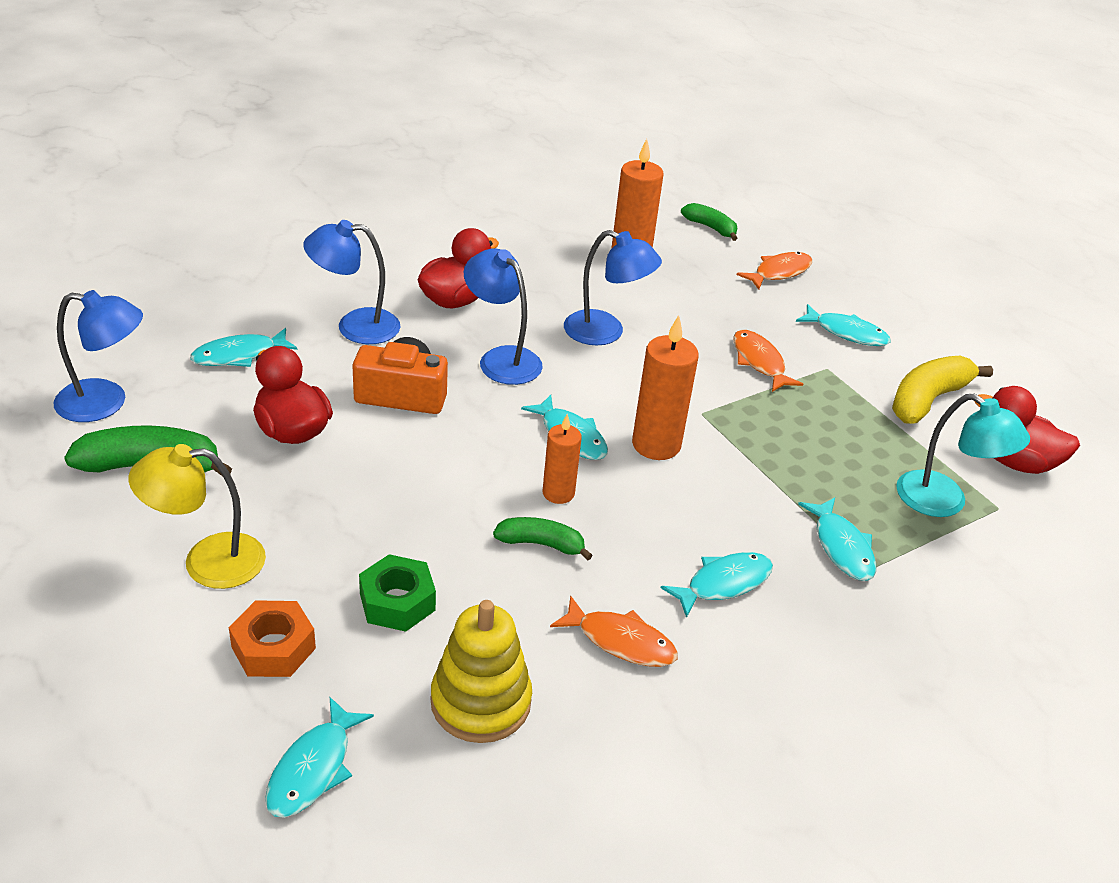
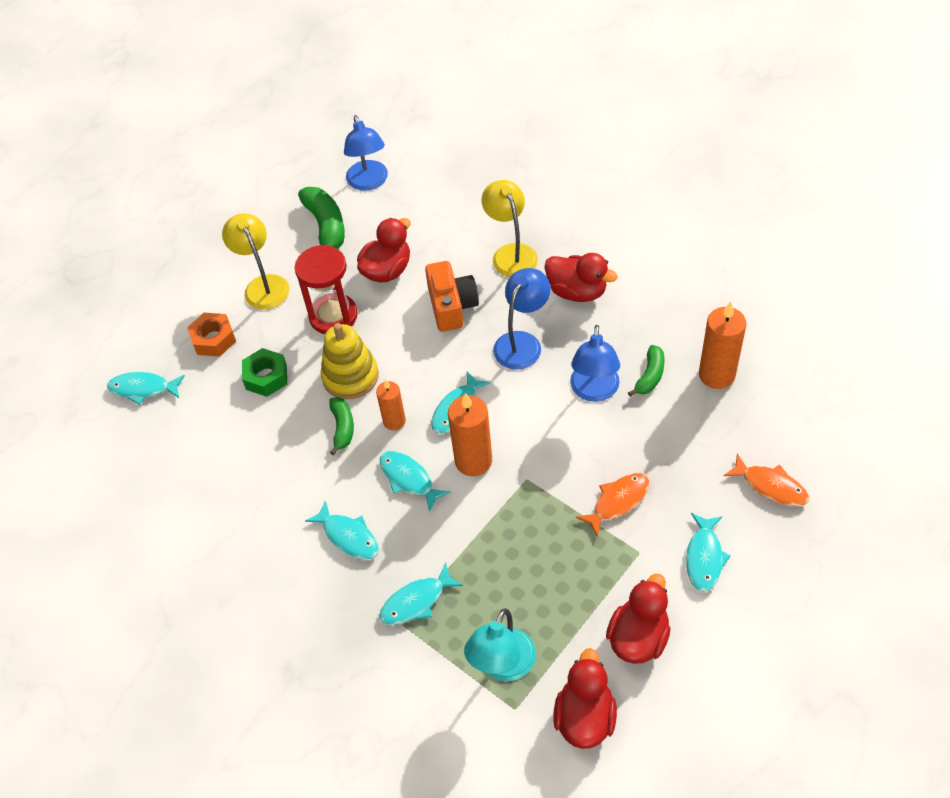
camera: 80 degrees right, 15 degrees up
(239, 355) = (446, 214): turquoise fish -> turquoise fish (409, 479)
(333, 502) = (333, 316): none -> red hourglass
(355, 326) = (511, 253): blue lamp -> yellow lamp
(480, 702) = (207, 441): yellow stacking toy -> yellow stacking toy (350, 376)
(620, 641) = (276, 494): orange fish -> none
(710, 228) = (810, 417): green banana -> green banana (650, 376)
(928, 400) = (638, 637): yellow banana -> red duck

